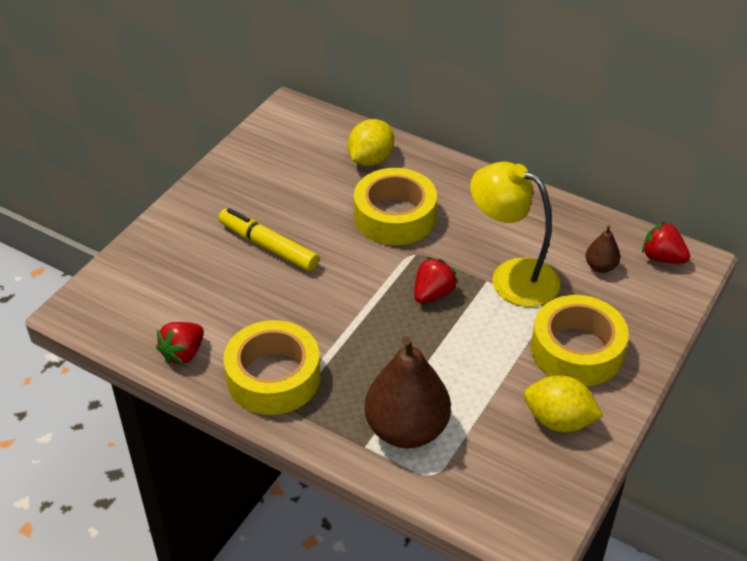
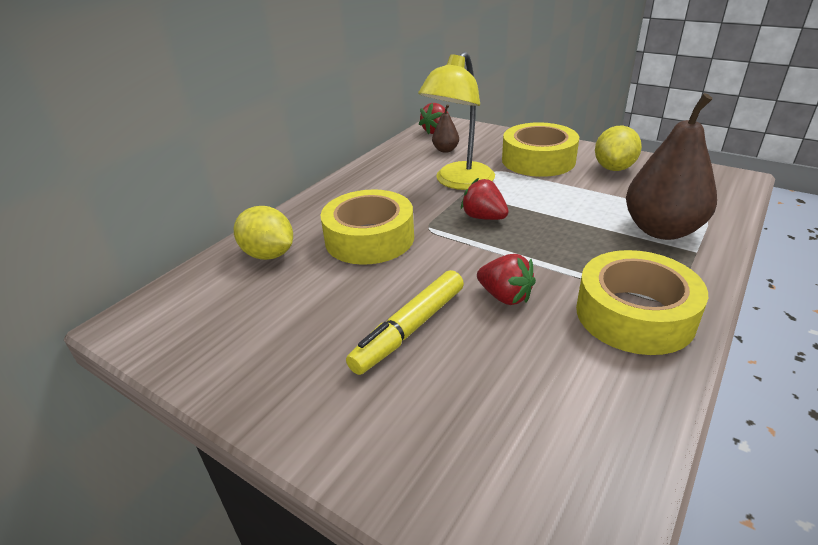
camera: 85 degrees left, 10 degrees down
(183, 353) = (628, 403): red strawberry -> red strawberry (505, 296)

